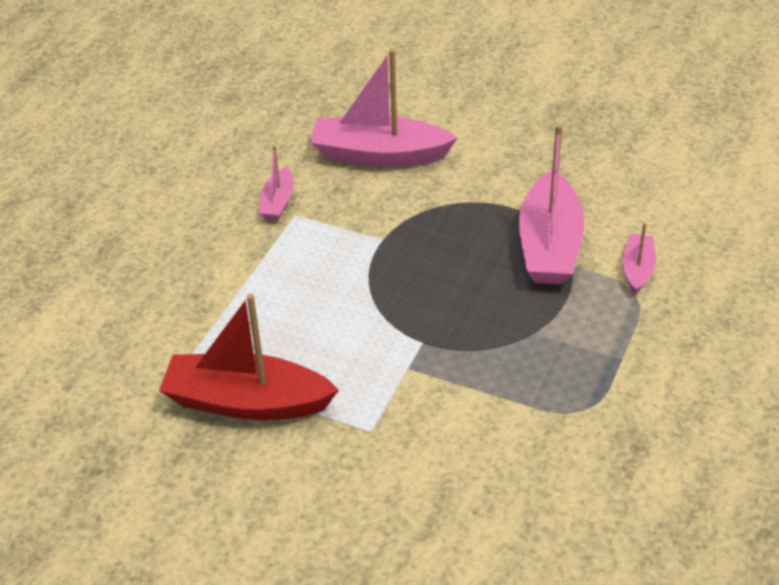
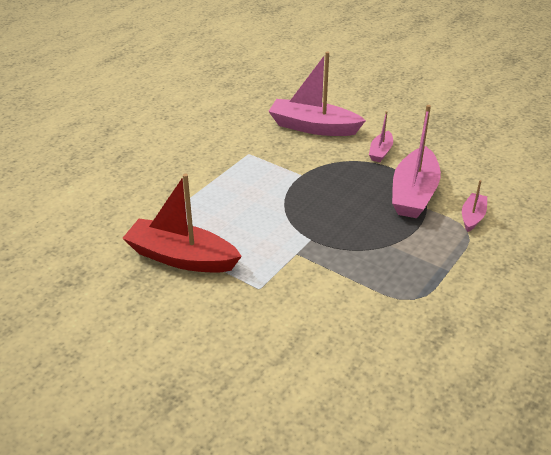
camera: 10 degrees right, 5 degrees down
(278, 202) = (239, 145): pink boat -> pink boat (380, 152)

